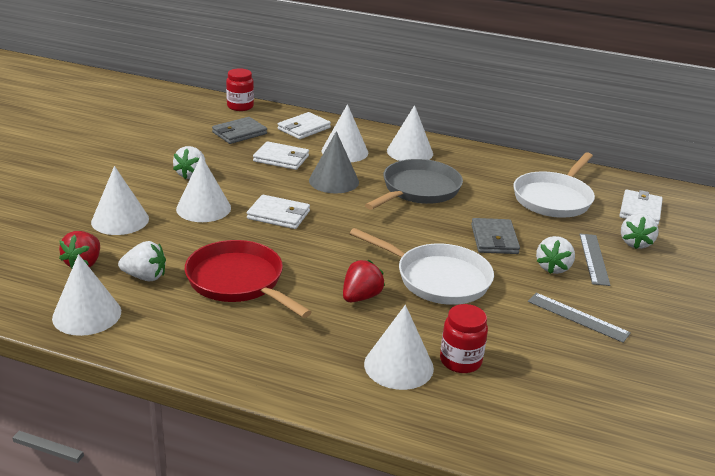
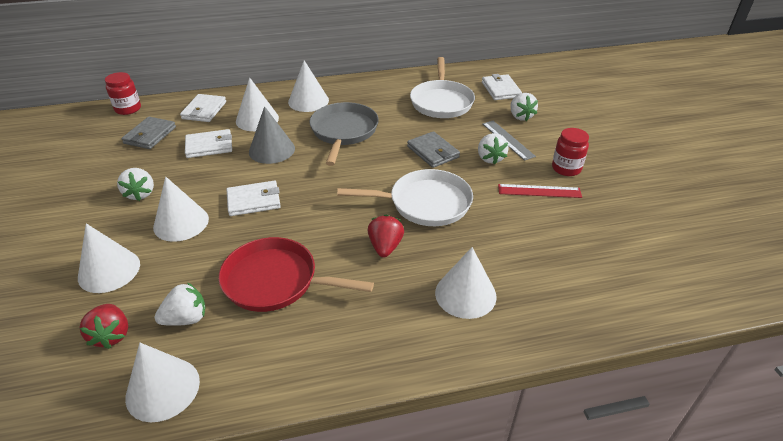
camera: 30 degrees left, 10 degrees up
(460, 361) = (501, 266): red jar -> red jar (566, 168)
(577, 317) = (539, 191): grey ruler -> red ruler

